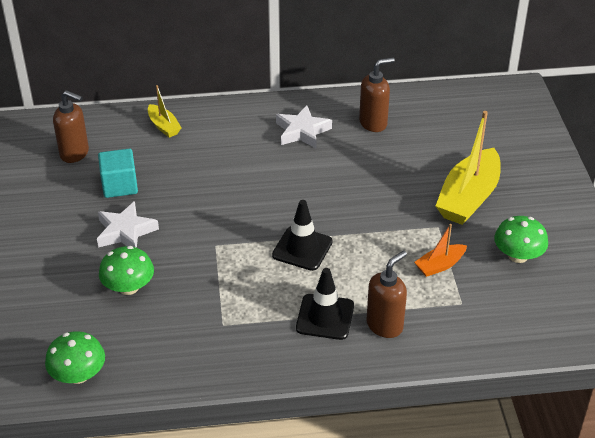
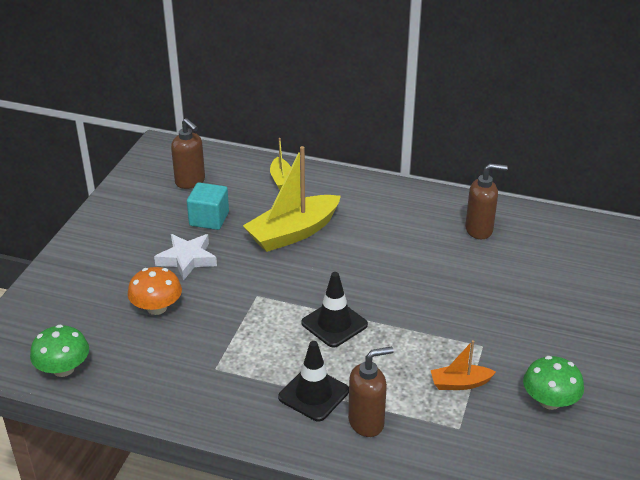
camera: 25 degrees right, 5 degrees down
(128, 287) = (157, 308): green mushroom -> orange mushroom
(302, 131) = (404, 218): white star -> none
(468, 198) = (532, 328): yellow boat -> yellow boat (293, 233)

